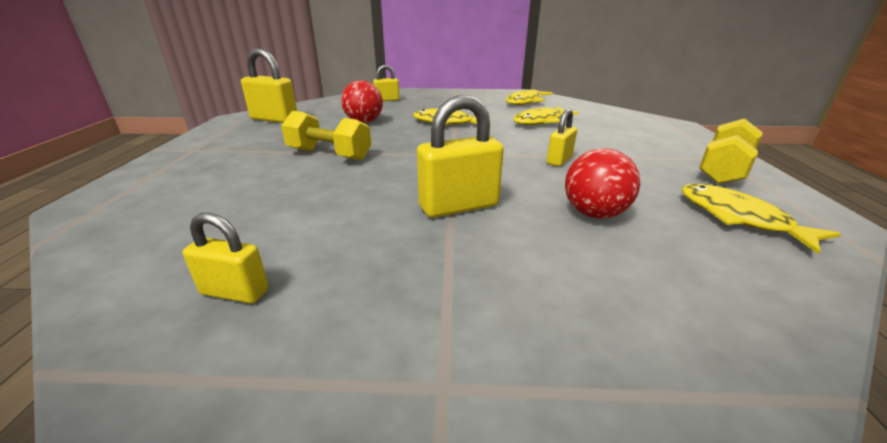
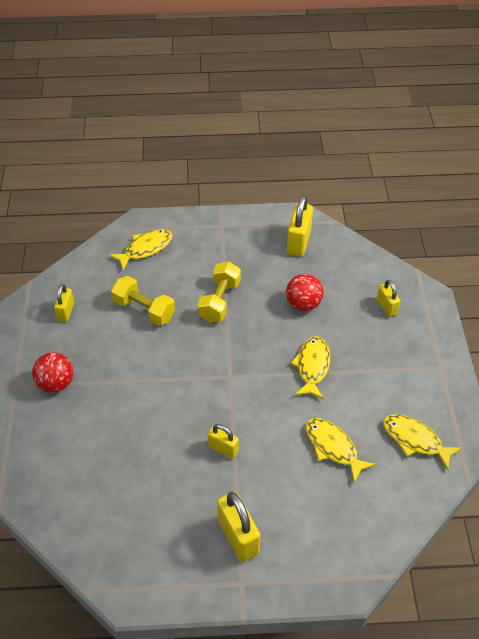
camera: 85 degrees right, 20 degrees up
(458, 206) = (142, 384): yellow padlock -> yellow padlock (238, 536)
(594, 214) = (134, 455): red ball -> red ball (56, 384)
(723, 170) = (212, 569): yellow dumbbell -> yellow dumbbell (144, 310)
(738, 218) = (130, 538): yellow fish -> yellow fish (145, 249)

